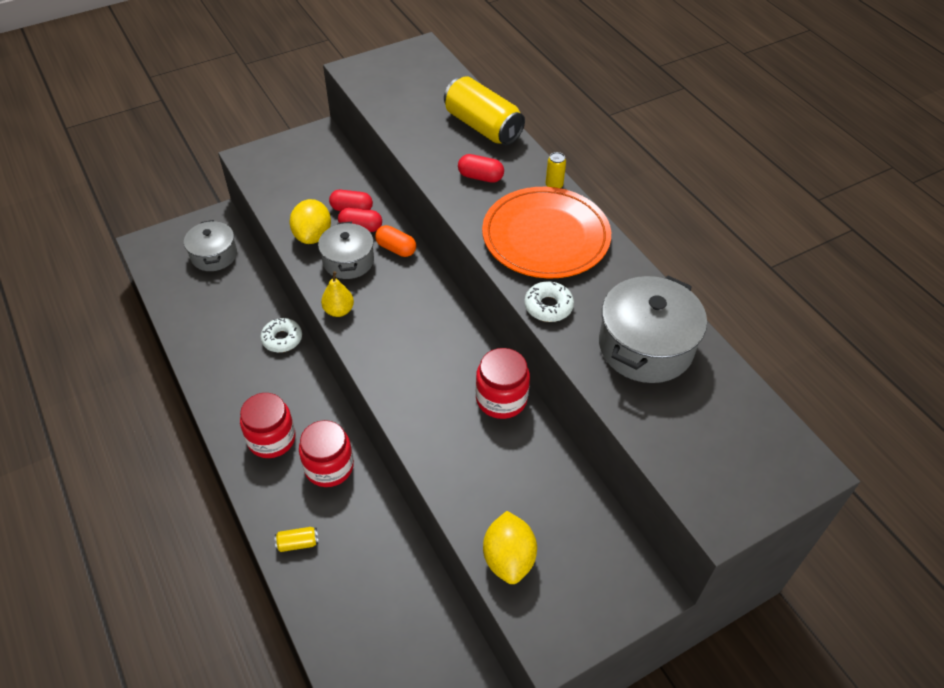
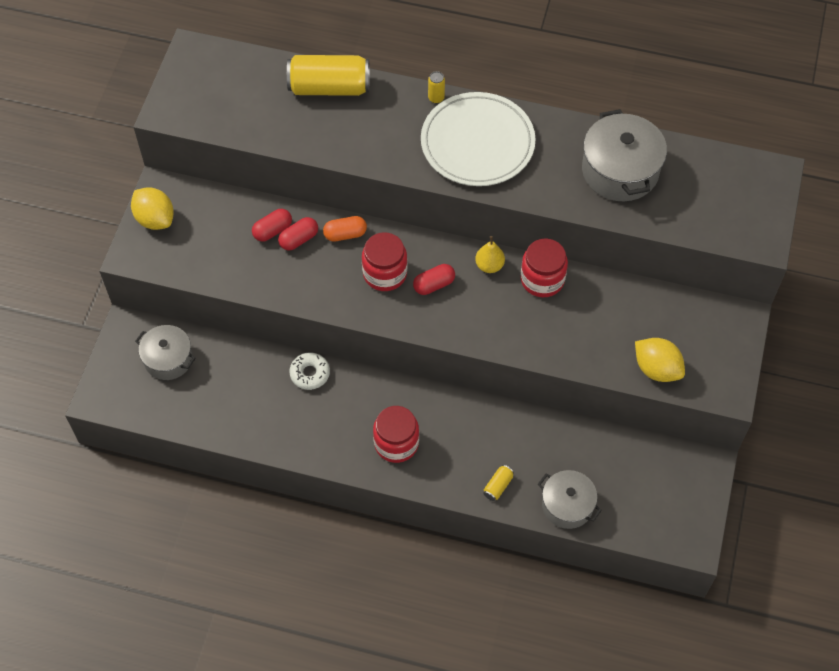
camera: 45 degrees left, 10 degrees up
(313, 236) = (273, 275): yellow lemon -> yellow lemon (155, 219)
(329, 467) = (456, 425): red jar -> red jar (385, 273)
(339, 310) = (367, 312): yellow pear -> yellow pear (489, 265)
(348, 261) = (325, 272): grey pot -> grey pot (567, 505)
(480, 177) = (380, 131): red capsule -> red capsule (434, 284)
(545, 237) = (477, 143): orange plate -> white plate
(548, 306) = (537, 192): white donut -> none

